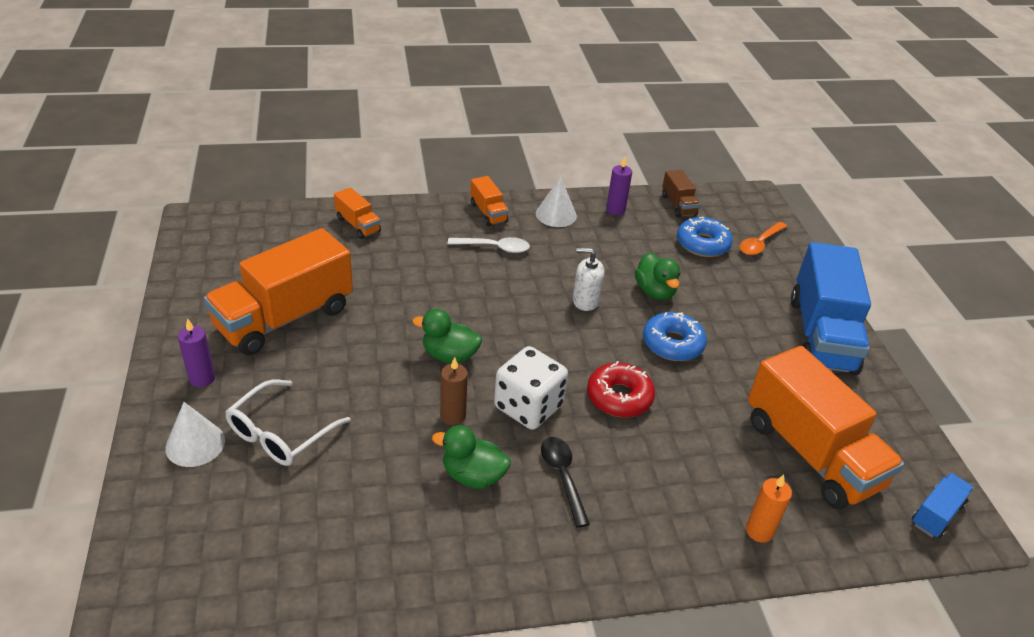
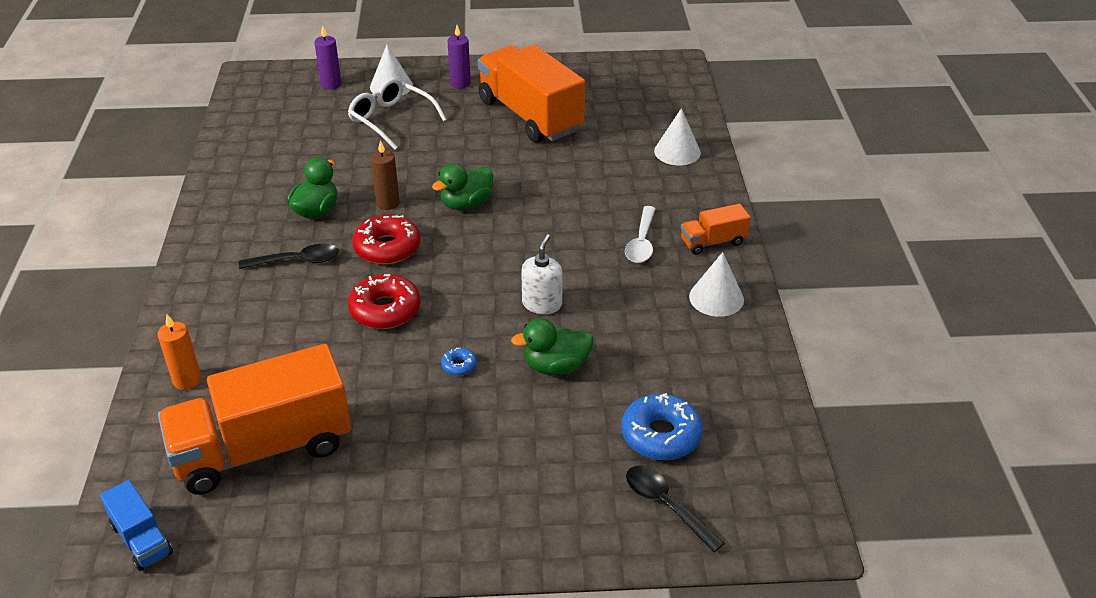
camera: 100 degrees right, 0 degrees up
(358, 225) = (677, 152): orange truck -> white cone
(449, 355) = (466, 204): green duck -> green duck turned 150 degrees counterclockwise
(528, 407) = (387, 248): white dice -> red donut
(615, 210) = (735, 356): purple candle -> purple candle (331, 84)
(672, 344) = (459, 366): blue donut -> blue donut, size x0.47
(678, 205) = (759, 427): brown truck -> none
(759, 243) = (666, 505): orange spoon -> black spoon
(821, 335) = (454, 521): blue truck -> none

